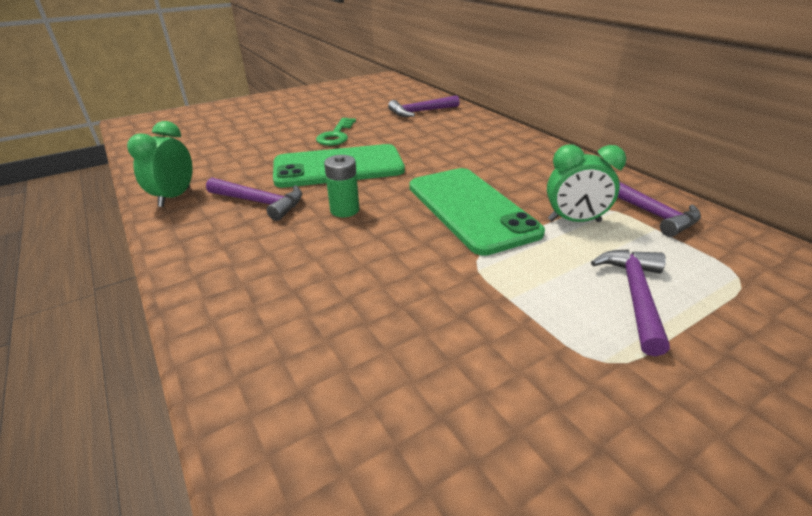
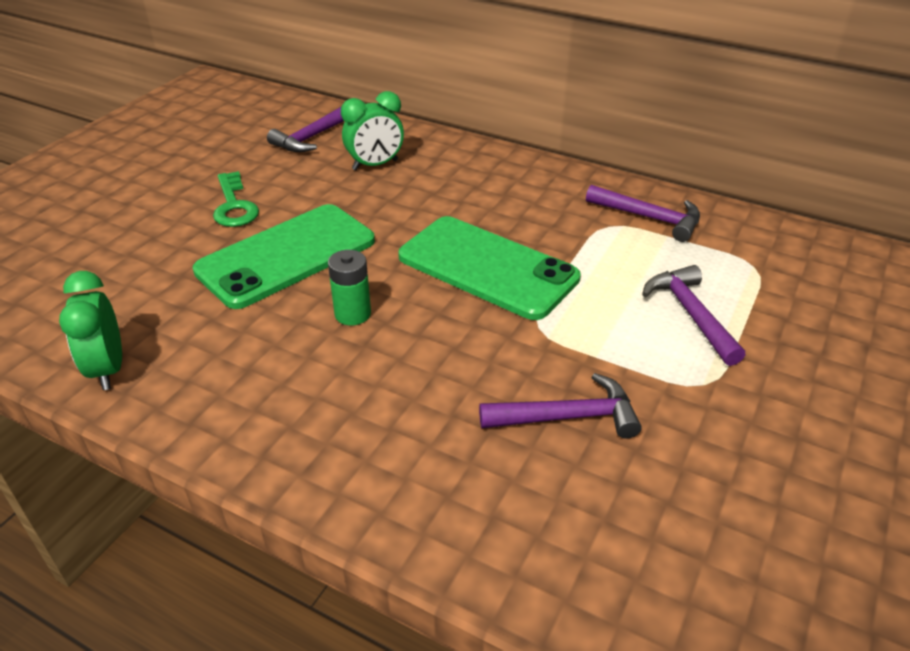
camera: 30 degrees left, 5 degrees up
(260, 203) = (238, 338): purple hammer -> purple hammer (568, 417)
(574, 221) = (594, 250): green clock -> green clock (375, 165)

